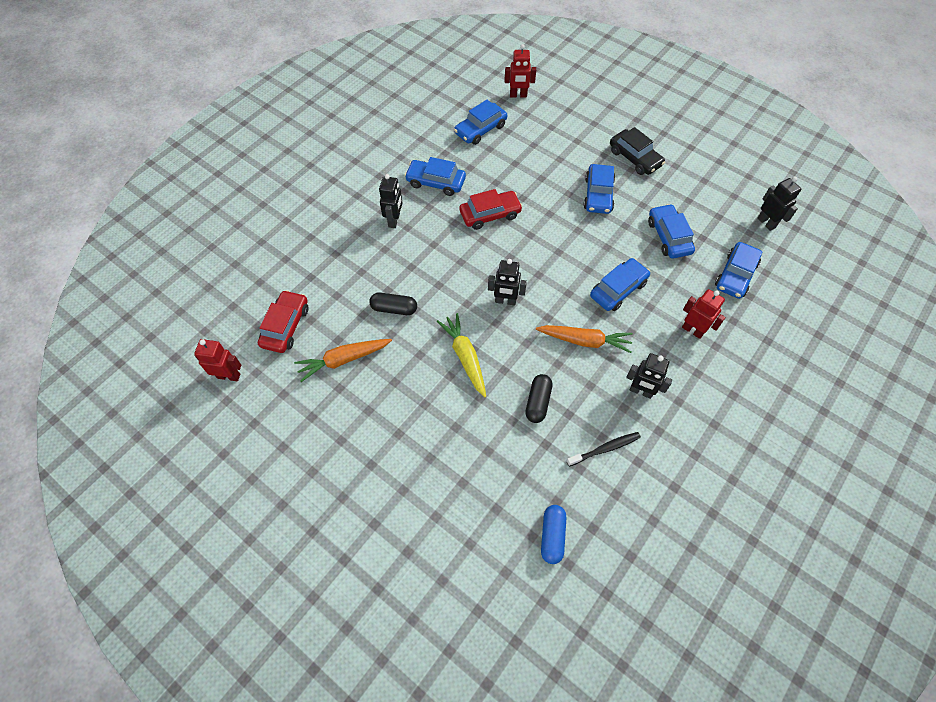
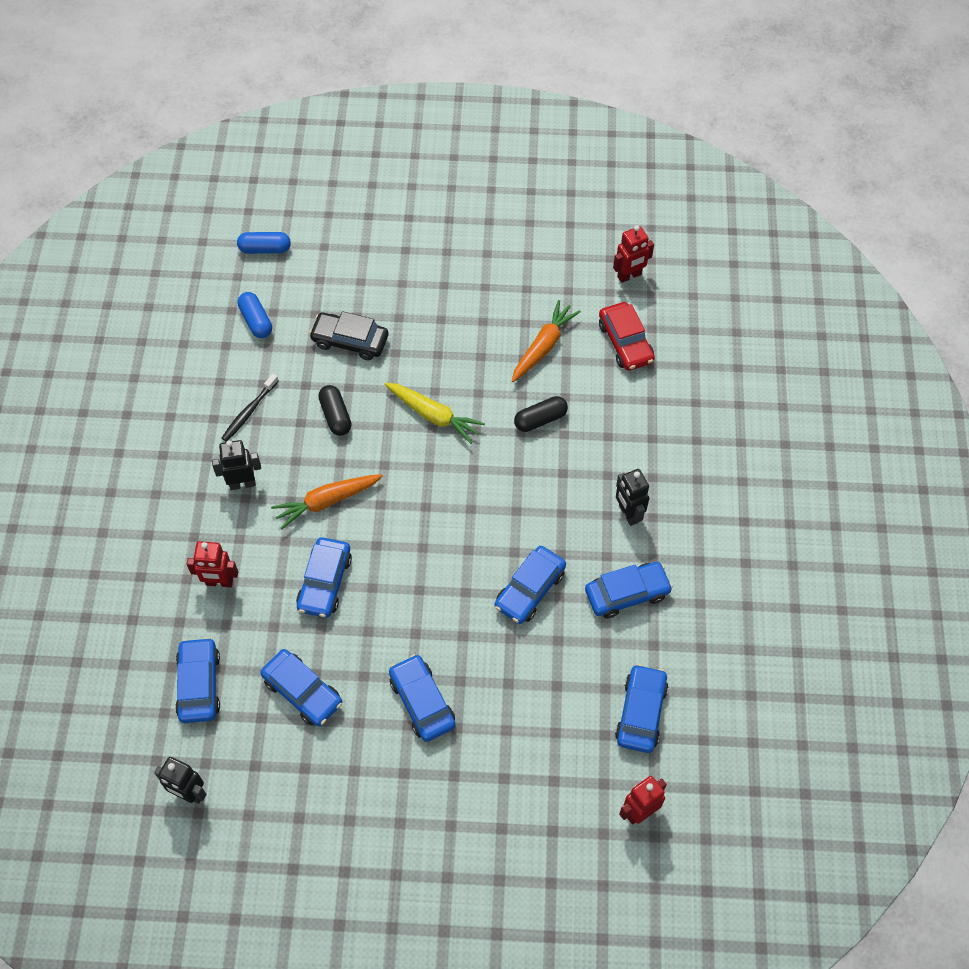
camera: 145 degrees right, 0 degrees up
(490, 214) = (529, 589): red car -> blue car
(498, 618) = (265, 249): none -> blue capsule
(505, 301) = (436, 495): black robot -> none
(634, 158) = (410, 797): black car -> black car (350, 341)

